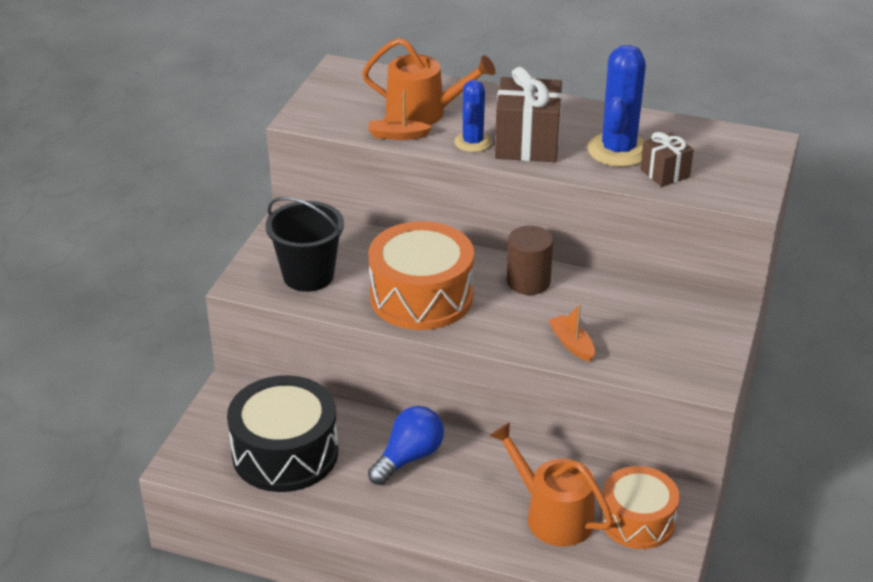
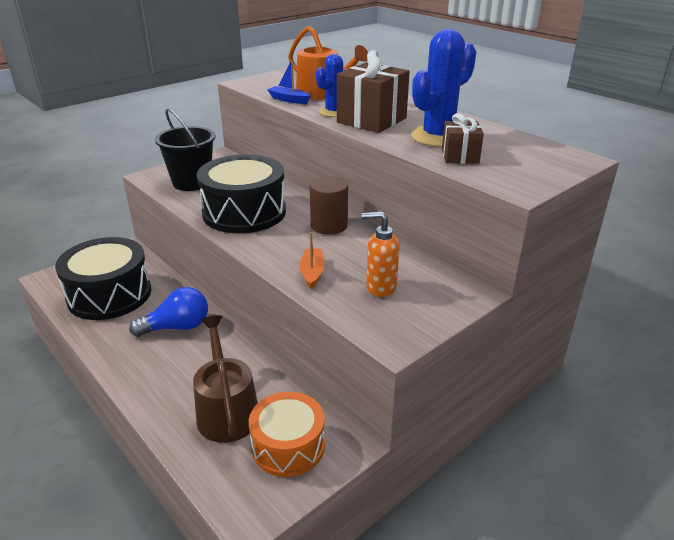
camera: 30 degrees right, 5 degrees down
(397, 135) = (289, 100): orange boat -> blue boat
(421, 296) = (244, 212): orange drum -> black drum
(553, 515) = (227, 411): orange watering can -> brown watering can
(648, 335) = (380, 287): none -> orange soap dispenser

